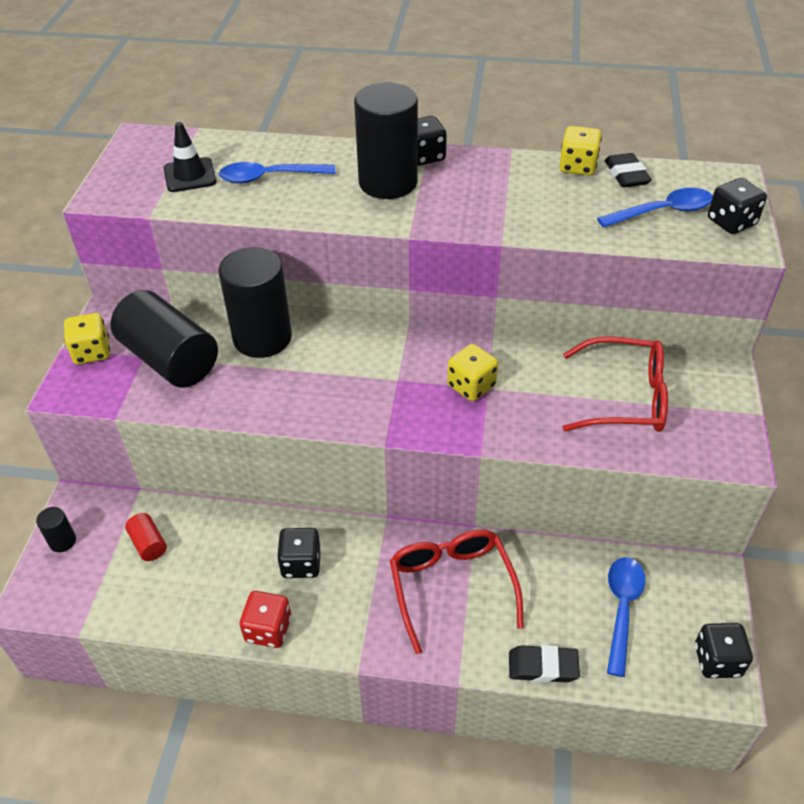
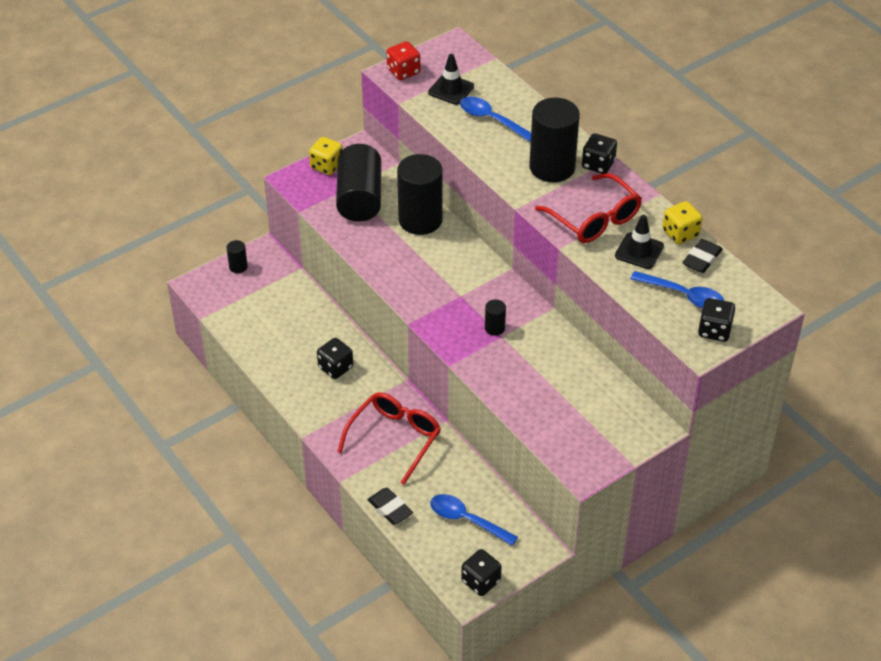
camera: 45 degrees right, 0 degrees up
(148, 544) = (275, 299): red cylinder -> none
(268, 629) = (284, 385): red dice -> red dice (403, 71)
(471, 386) = (494, 328): yellow dice -> black cylinder
(570, 201) = (639, 251): none -> black traffic cone
(622, 609) = (466, 520): blue spoon -> blue spoon turned 120 degrees counterclockwise
(625, 398) = (569, 398): red glasses -> red glasses (594, 219)

